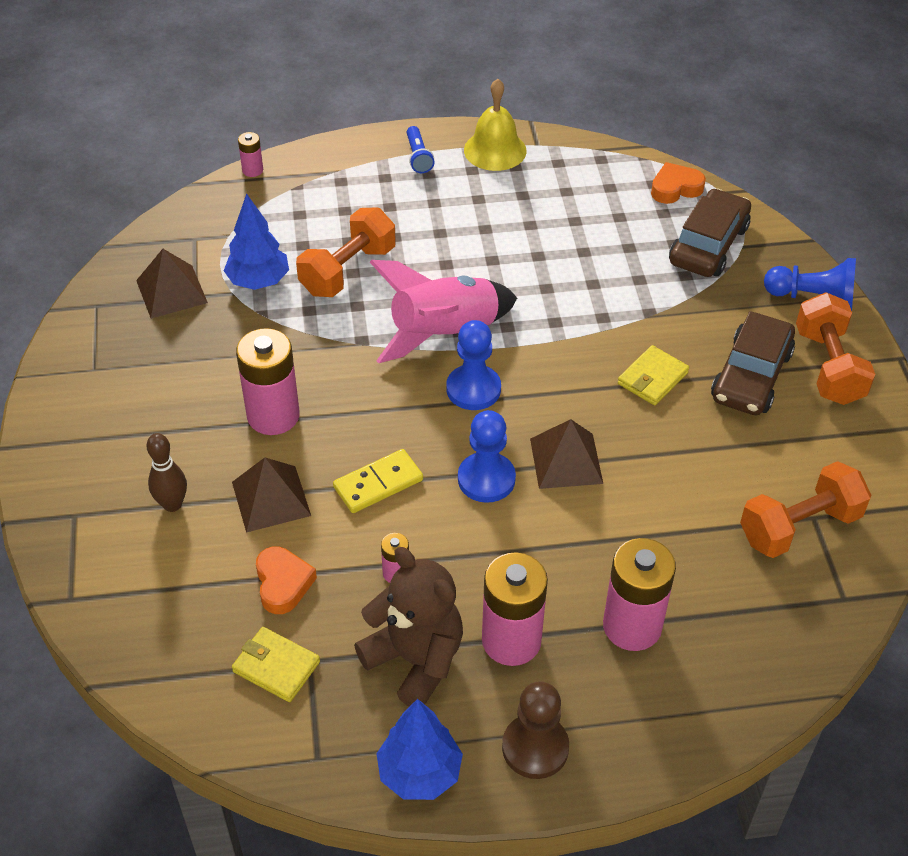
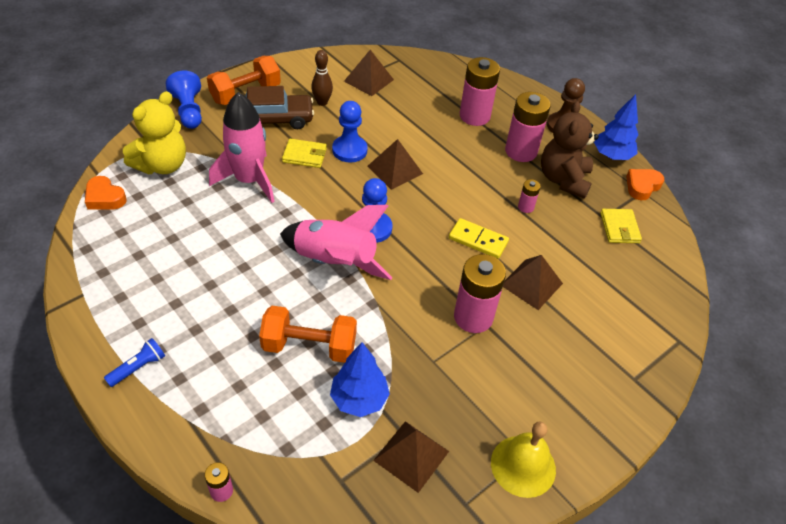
camera: 125 degrees left, 0 degrees up
(172, 504) = (579, 330): brown bowling pin -> brown bowling pin (322, 102)
(283, 583) = (575, 249): orange heart -> orange heart (642, 186)
(486, 479) = (435, 196): blue pawn -> blue pawn (349, 150)
(495, 150) = (103, 318): yellow bell -> yellow bell (523, 466)
(634, 309) = (249, 180): none -> pink rocket
(708, 245) = (162, 165): brown car -> yellow teddy bear
(799, 527) = (369, 80): orange dumbbell -> brown pyramid

